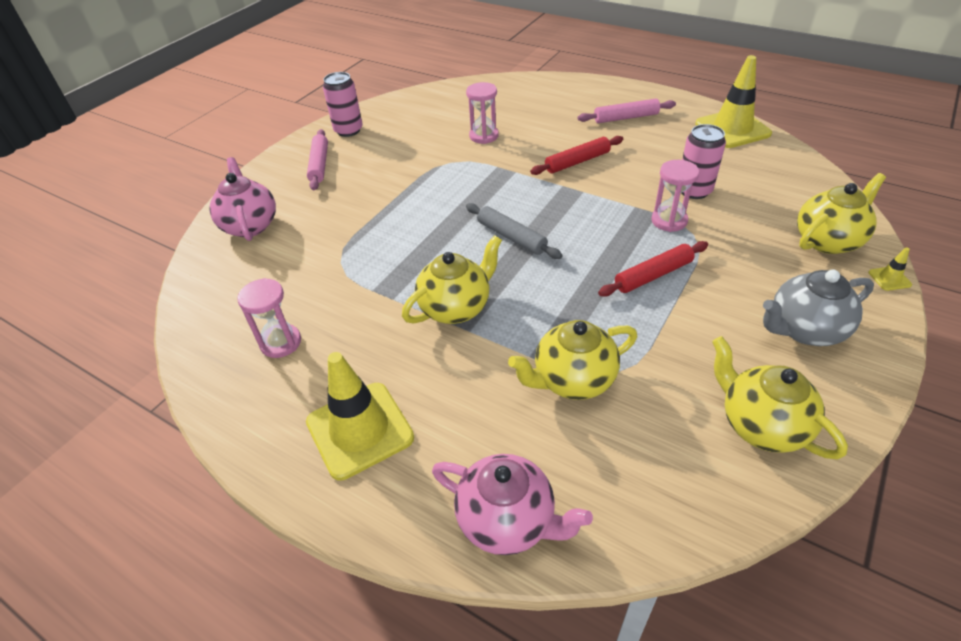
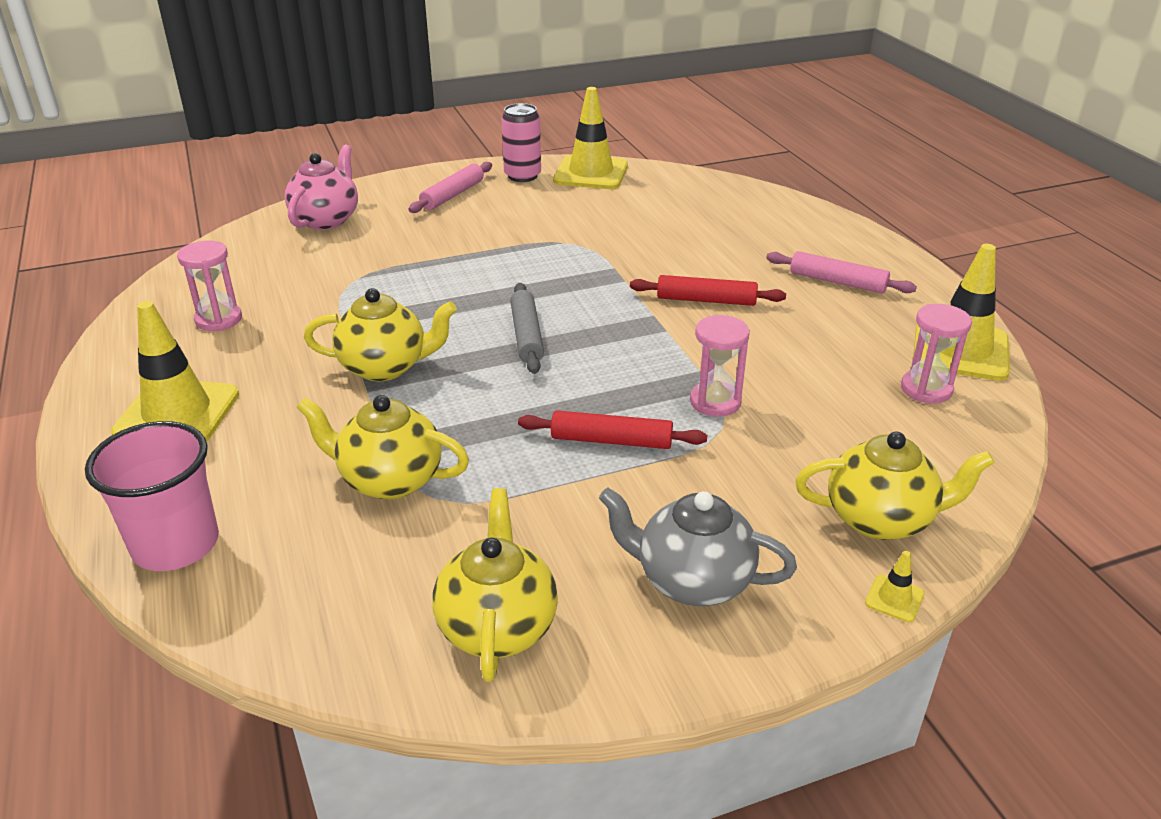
camera: 35 degrees right, 10 degrees down
(391, 110) = (591, 173): none -> yellow traffic cone
(484, 136) = (645, 234): pink hourglass -> pink hourglass (926, 389)
(507, 520) = (176, 544): pink teapot -> pink cup
(694, 190) = (796, 388): pink can -> none

